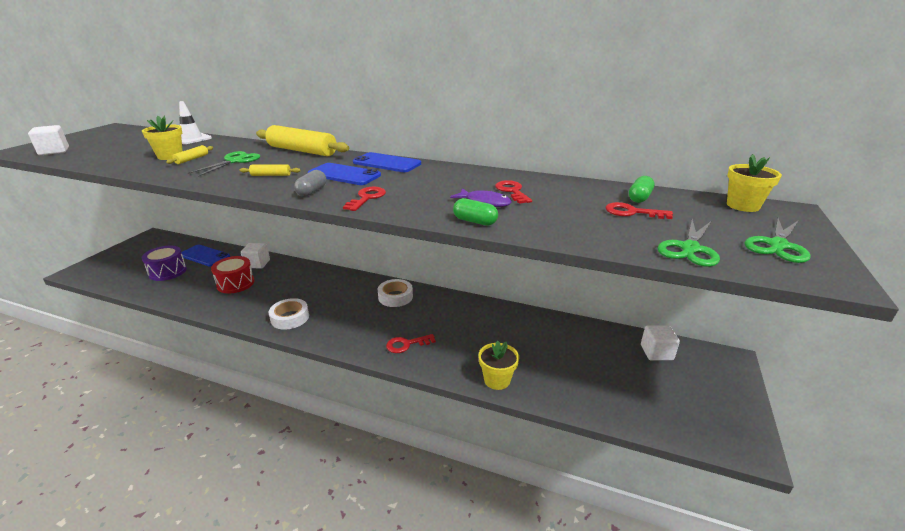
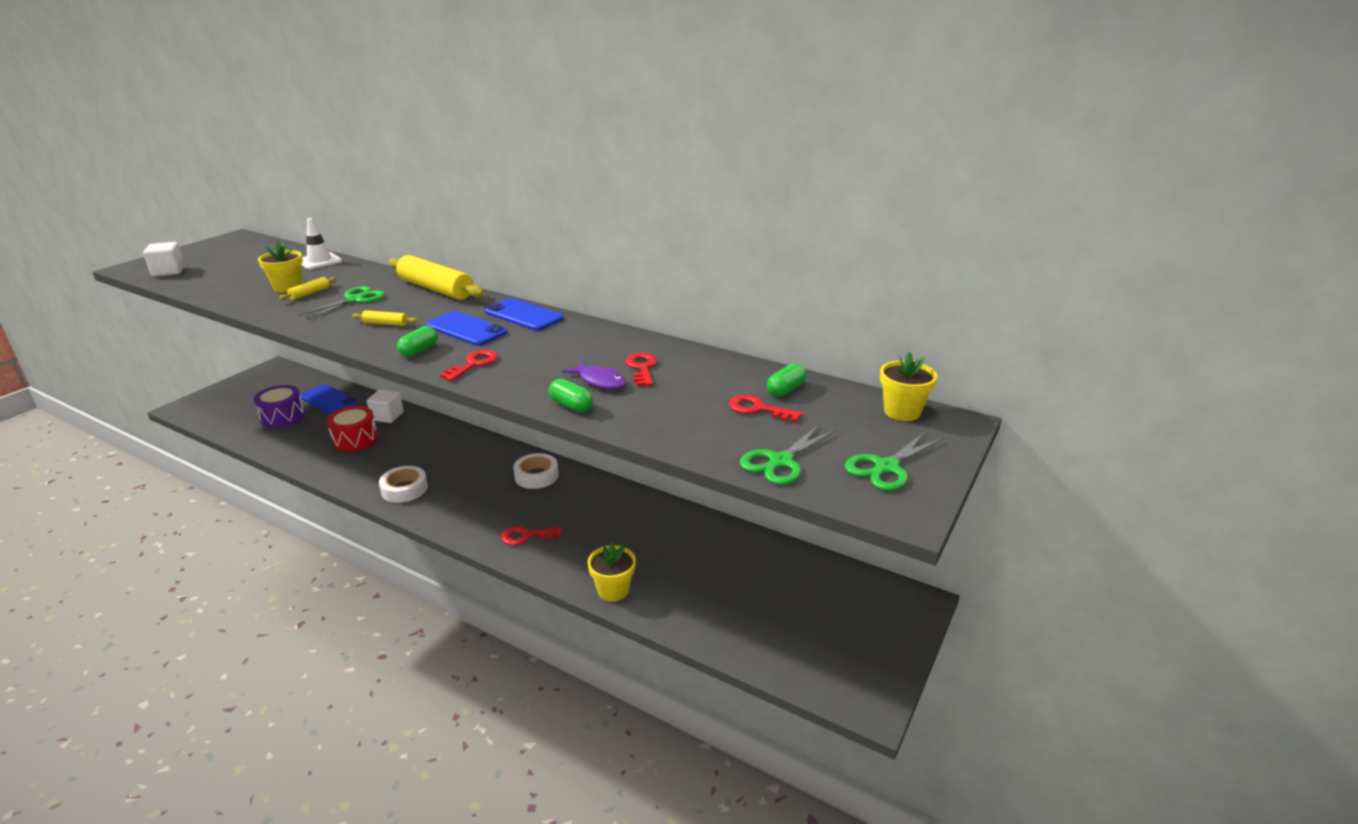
camera: 10 degrees right, 0 degrees up
(312, 192) = (419, 351): grey capsule -> green capsule
(656, 352) = (827, 581): white cube -> none

